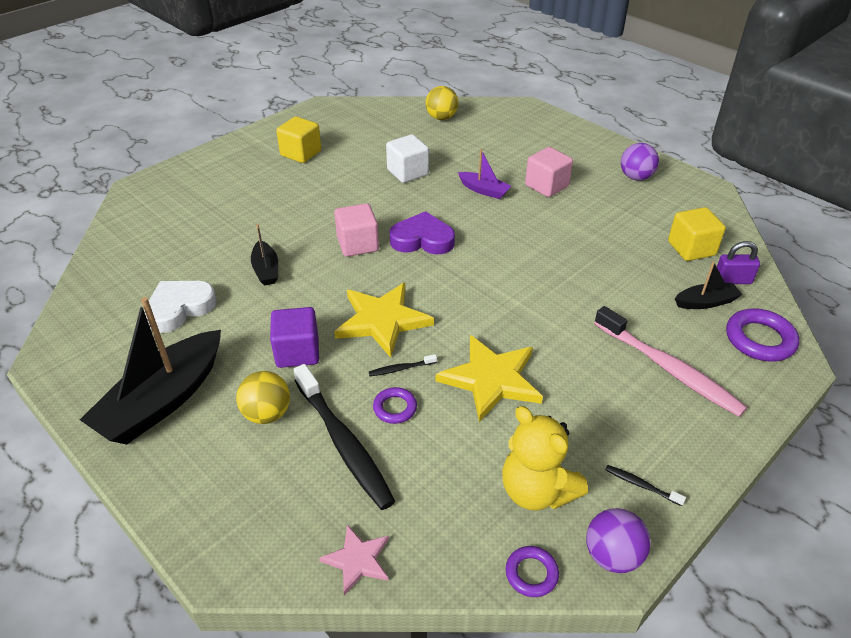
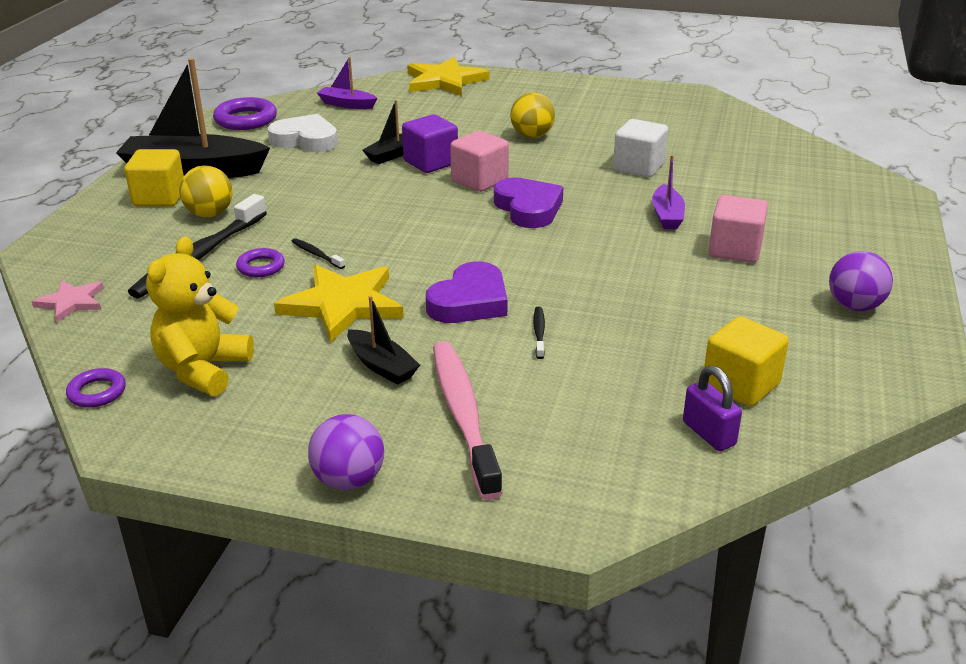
camera: 60 degrees right, 10 degrees down
(135, 261) = (347, 104): none -> purple boat
(297, 352) = (296, 202): purple cube -> purple cube (431, 162)
(301, 153) = (593, 111): yellow cube -> yellow cube (159, 198)
(382, 320) = (377, 226): yellow star -> yellow star (445, 81)
(441, 118) = (779, 153): yellow ball -> yellow ball (532, 136)
(531, 314) = (470, 301): none -> purple heart
(612, 555) = (142, 435): purple ball -> purple ball (349, 480)
(641, 485) = (252, 434): black toothbrush -> black toothbrush (539, 332)
(669, 369) = (463, 415): pink toothbrush -> pink toothbrush turned 150 degrees clockwise
(705, 302) = (630, 419): black boat -> black boat (382, 366)
(759, 339) = (597, 480): purple ring -> purple ring (246, 120)

